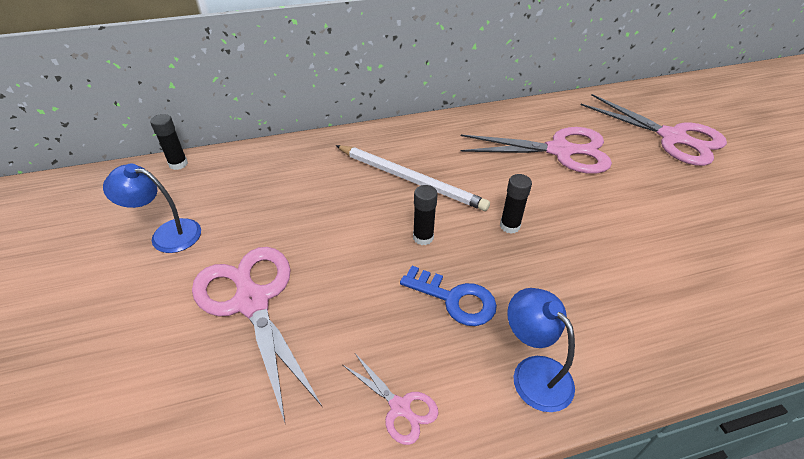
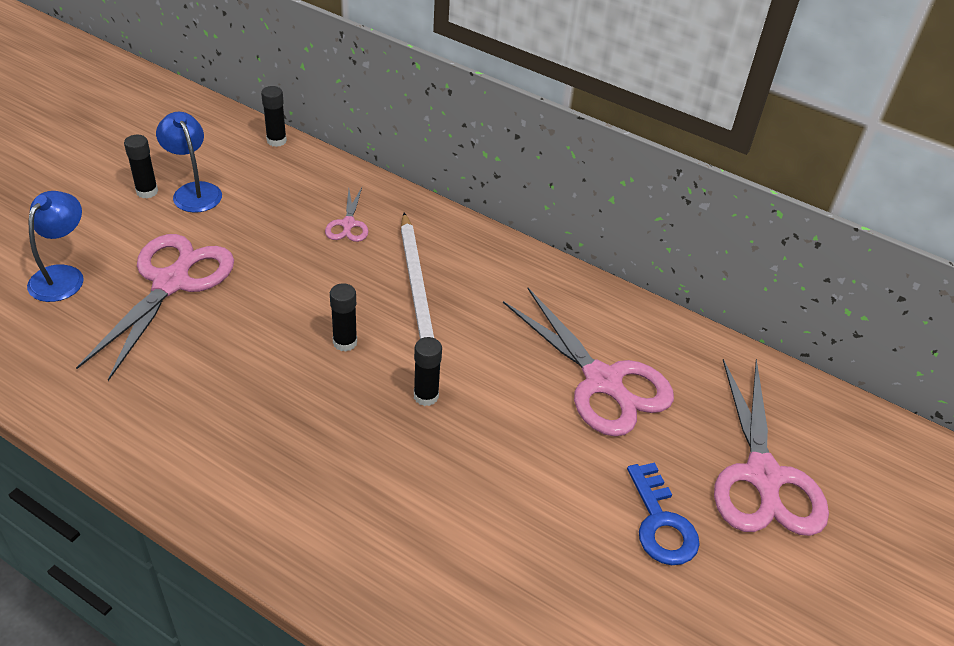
camera: 45 degrees right, 0 degrees up
(126, 262) = (147, 191): none -> black glue stick
(400, 408) = (144, 427): pink scissors -> pink scissors (348, 224)
(454, 299) = (288, 403): blue key -> blue key (661, 523)
(533, 372) = (251, 496): blue lamp -> blue lamp (63, 276)

